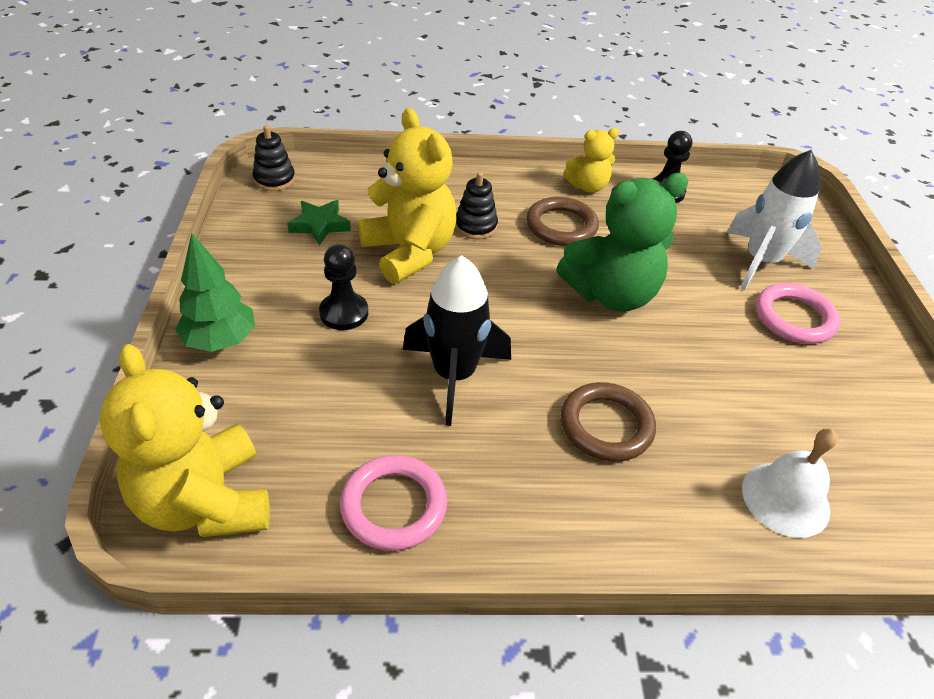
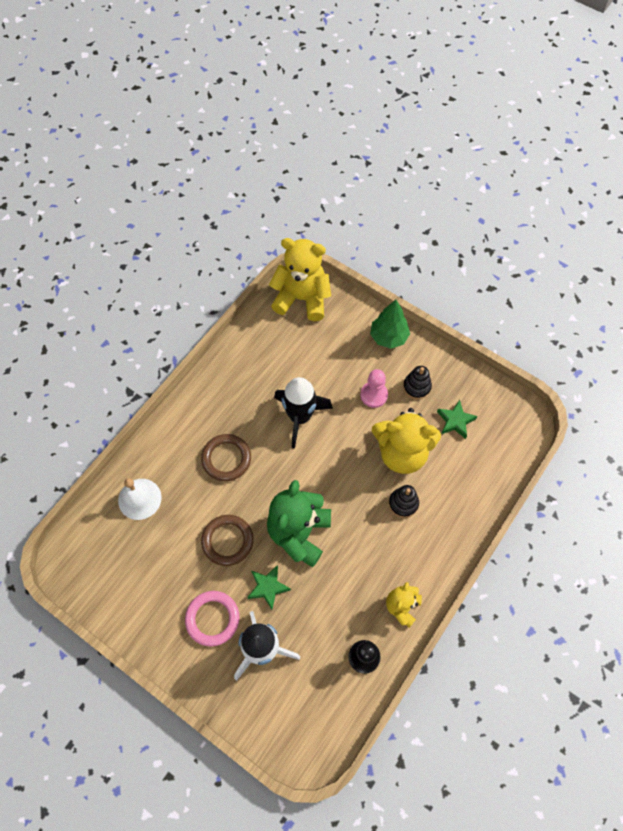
camera: 130 degrees right, 20 degrees up
(274, 180) = (518, 420): black stacking toy -> black stacking toy (416, 387)
(344, 313) = (374, 395): black pawn -> pink pawn
(394, 506) = (253, 355): pink ring -> none
(561, 226) = (373, 554): brown ring -> brown ring (227, 541)
(701, 289) = (268, 587): none -> green star

